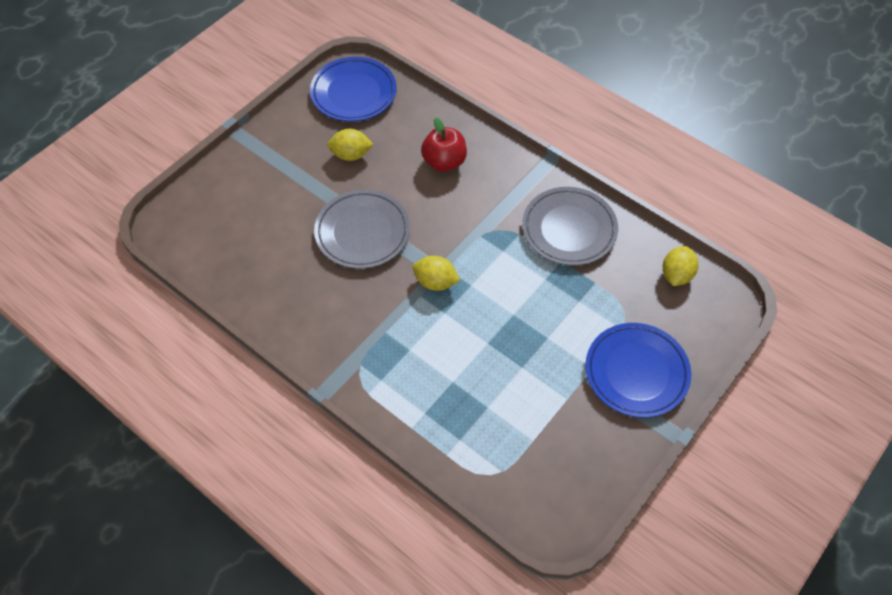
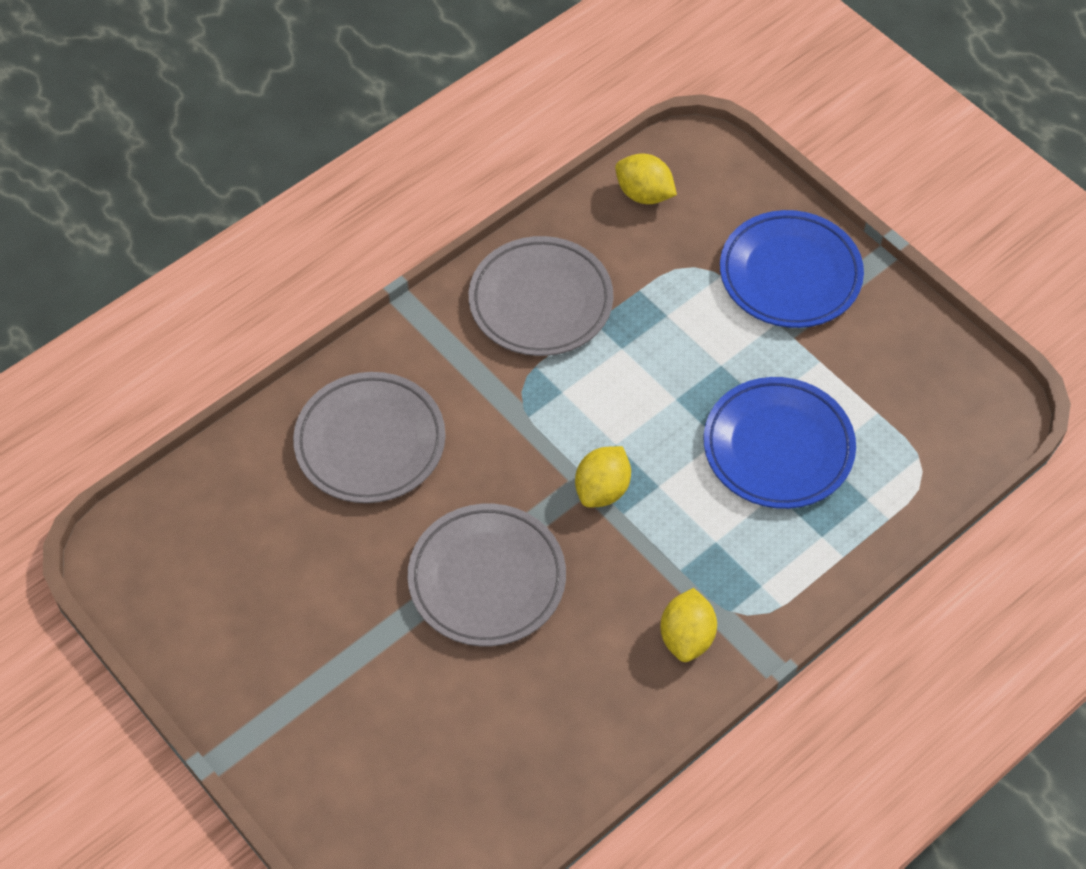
camera: 80 degrees left, 0 degrees up
(351, 155) = (319, 578): yellow lemon -> yellow lemon (687, 637)
(353, 93) = (177, 558): blue plate -> blue plate (778, 447)
(444, 162) = (370, 442): red apple -> grey plate

